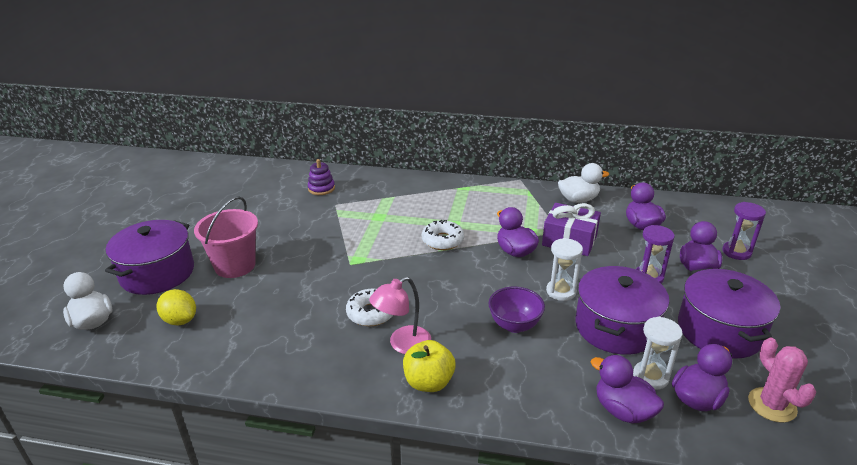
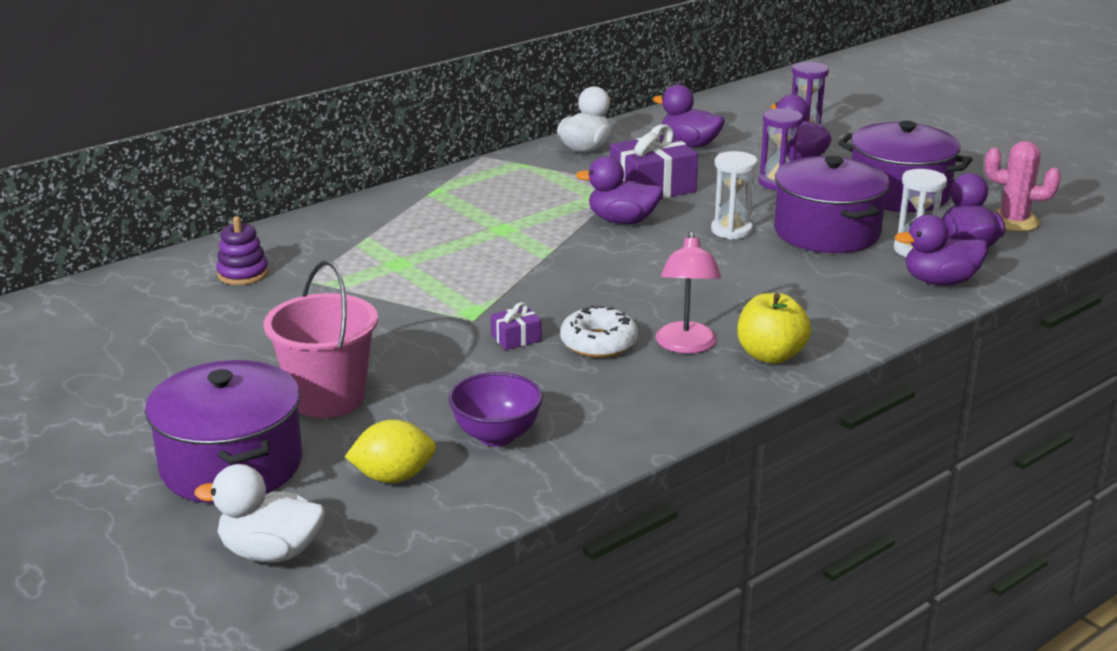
camera: 50 degrees left, 5 degrees down
(346, 285) = (516, 338): none -> purple gift
(442, 240) = (527, 248): white donut -> none
(514, 325) = (748, 275): purple bowl -> purple bowl (496, 436)

